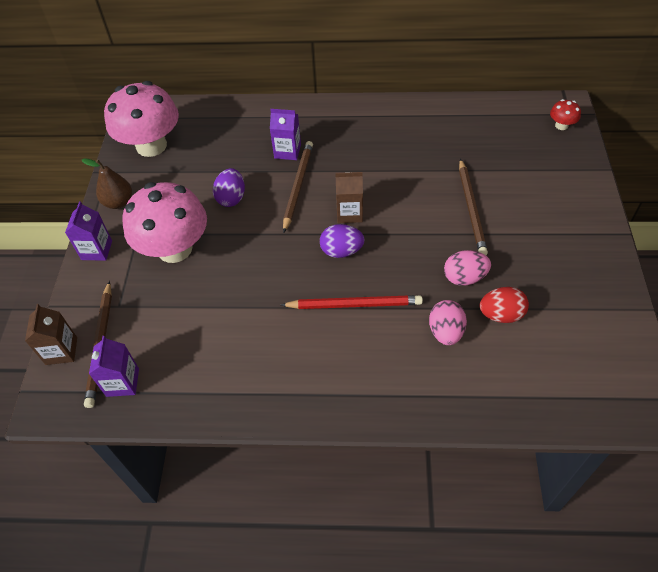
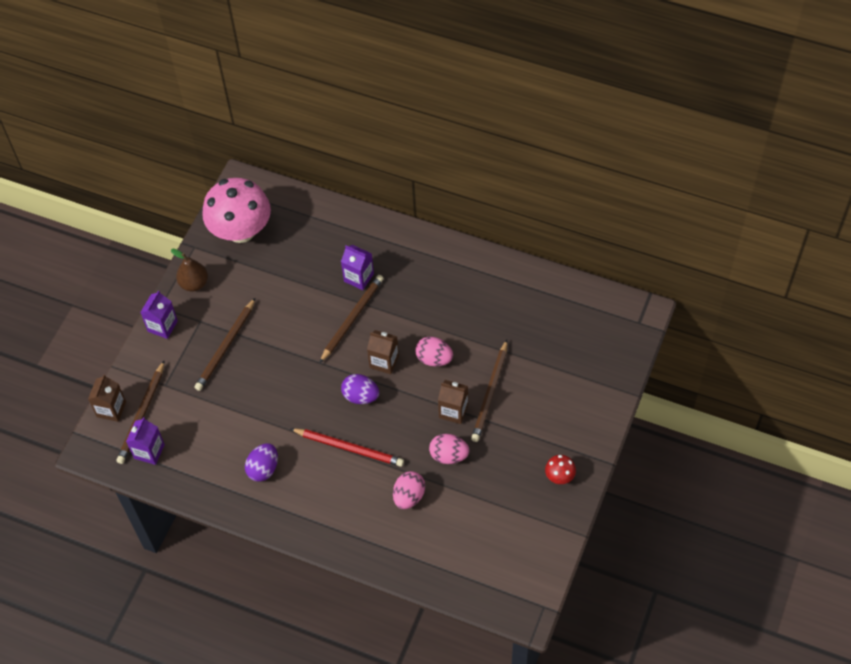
camera: 20 degrees right, 5 degrees up
(175, 249) = (226, 347): pink mushroom -> brown pencil
(231, 198) = (290, 311): purple egg -> purple egg (263, 469)
(398, 196) = (434, 359): none -> pink egg
(444, 235) = (453, 411): none -> brown carton
(501, 315) = (460, 497): red egg -> none
(561, 125) = (623, 333): red mushroom -> red mushroom (559, 476)

